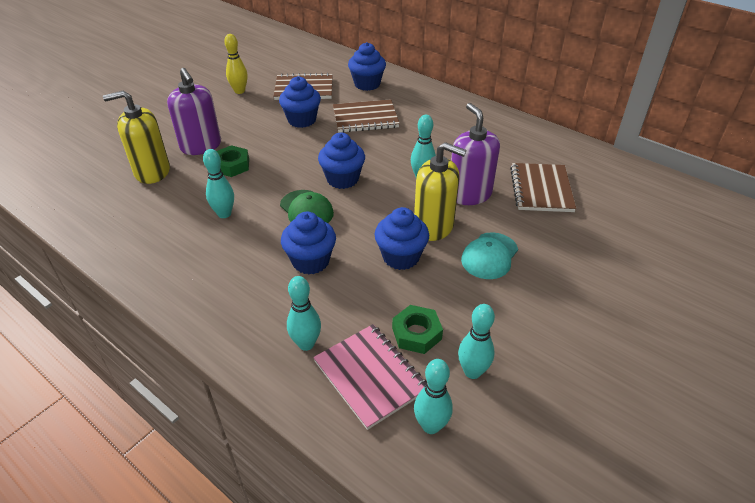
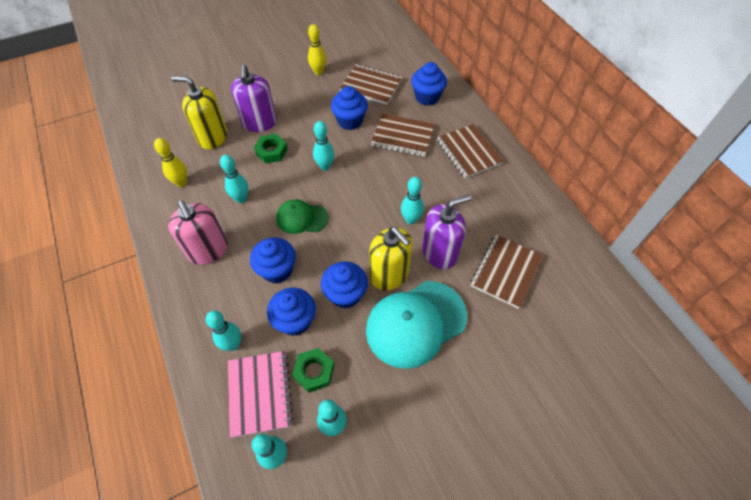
camera: 25 degrees right, 15 degrees up
(140, 221) = (181, 183): none -> yellow bowling pin
(216, 270) = (208, 250): none -> pink soap dispenser
(301, 161) = (325, 166): none -> turquoise bowling pin
(306, 210) = (302, 218): green cap -> green cap turned 105 degrees clockwise
(342, 179) = (346, 197): blue cupcake -> blue cupcake (295, 321)
(438, 113) = (468, 152): none -> brown notebook
(469, 194) = (439, 253): purple soap dispenser -> purple soap dispenser turned 60 degrees clockwise
(489, 256) = (415, 323): turquoise cap -> turquoise cap, size x1.79

